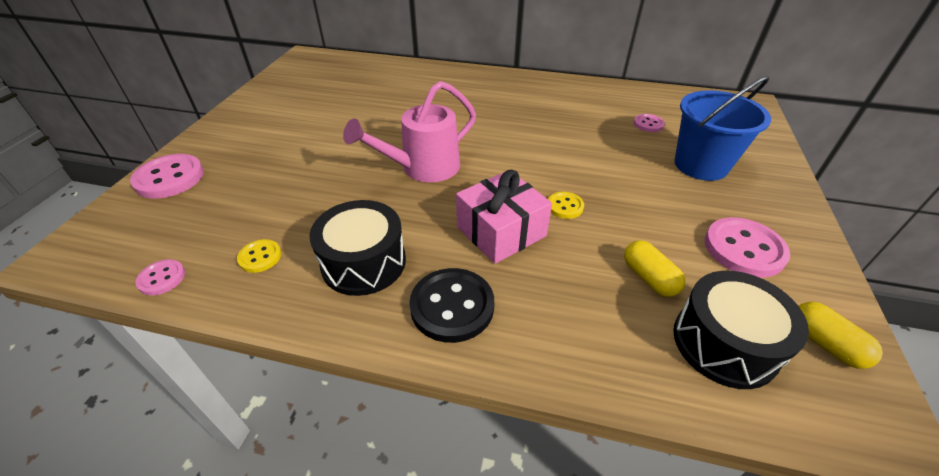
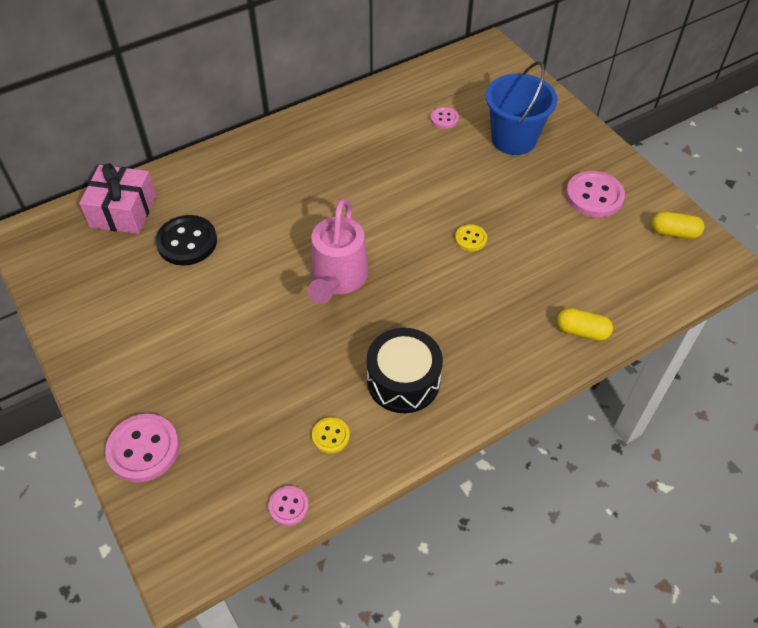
camera: 45 degrees left, 10 degrees up
(452, 306) = (491, 362): black button -> black button (187, 242)
(501, 231) = (456, 289): pink gift -> pink gift (123, 211)
(649, 278) = (567, 256): yellow capsule -> yellow capsule (582, 331)
(724, 343) = (636, 269): black drum -> none

